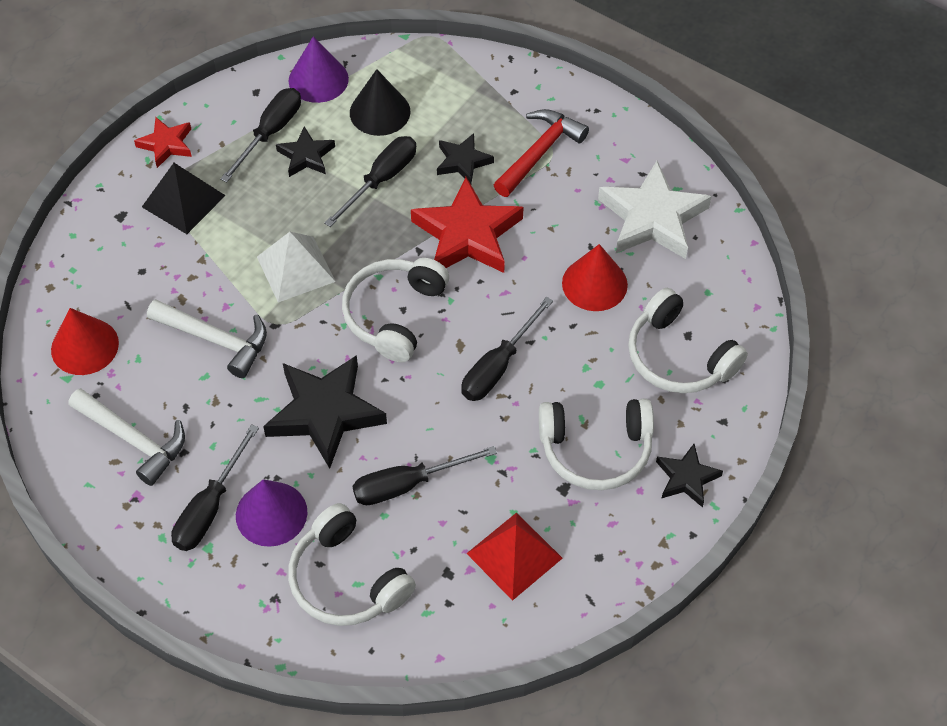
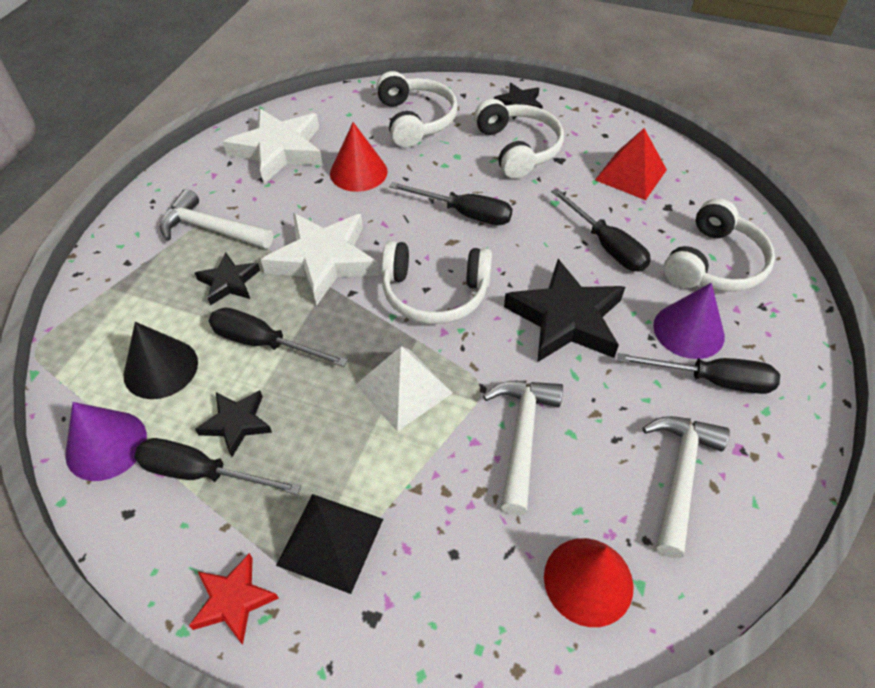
camera: 105 degrees left, 5 degrees down
(467, 234) = (323, 261): red star -> white star
(539, 152) = (211, 229): red hammer -> white hammer
(678, 357) = (415, 120): white headphones -> white headphones turned 45 degrees counterclockwise

